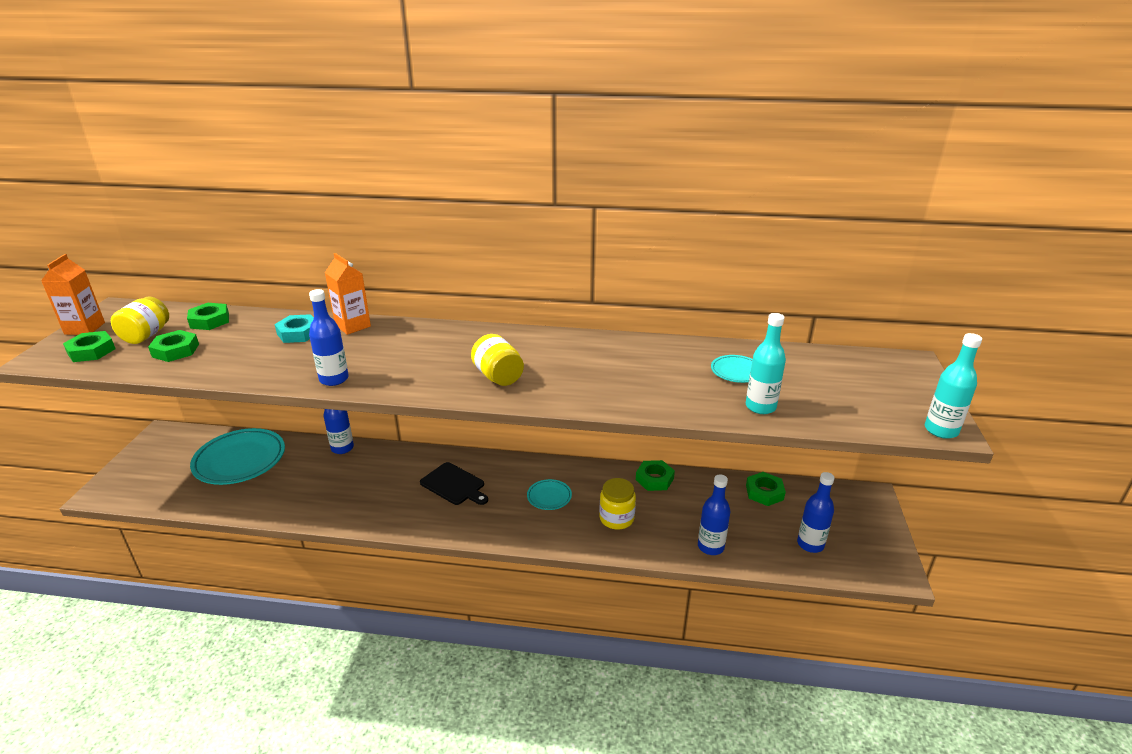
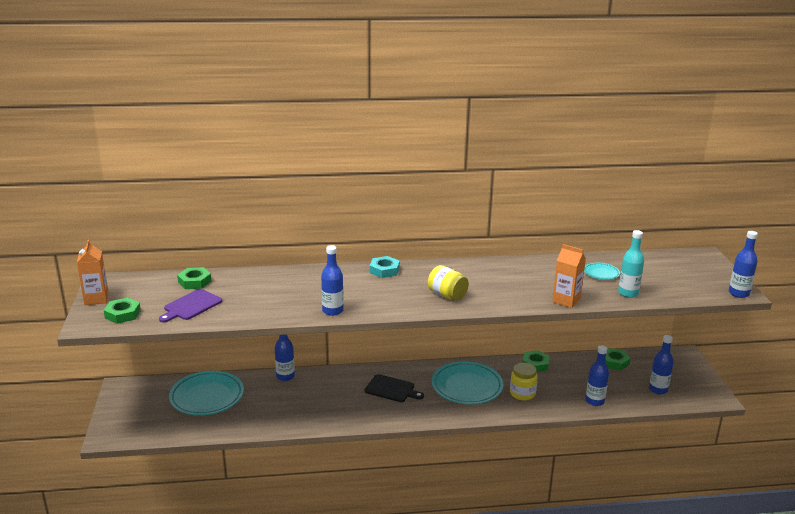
camera: 15 degrees left, 5 degrees down
(146, 335) = (154, 298): yellow jar -> none
(175, 350) = (191, 306): green nut -> purple cutting board
(298, 333) = (275, 283): turquoise nut -> turquoise nut (384, 270)
(353, 326) = (312, 273): orange carton -> orange carton (566, 300)
(549, 497) = (467, 387): turquoise plate -> turquoise plate, size x2.09
(941, 430) = (738, 293): turquoise bottle -> blue bottle

